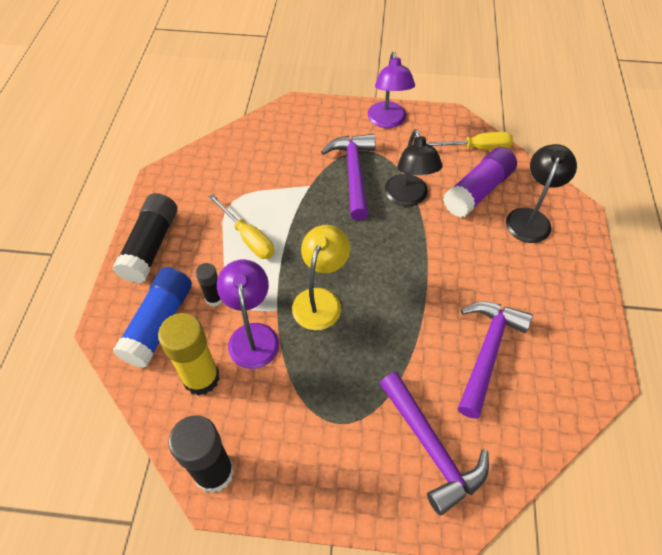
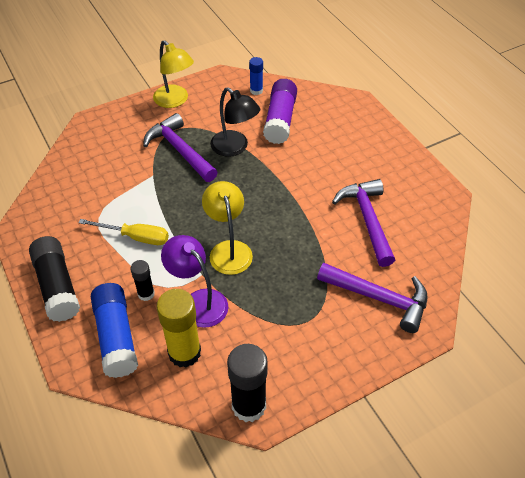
camera: 35 degrees left, 5 degrees down
(388, 121) = (175, 101): purple lamp -> yellow lamp
(476, 148) = (256, 91): yellow screwdriver -> blue glue stick
(530, 218) = (329, 121): black lamp -> none

